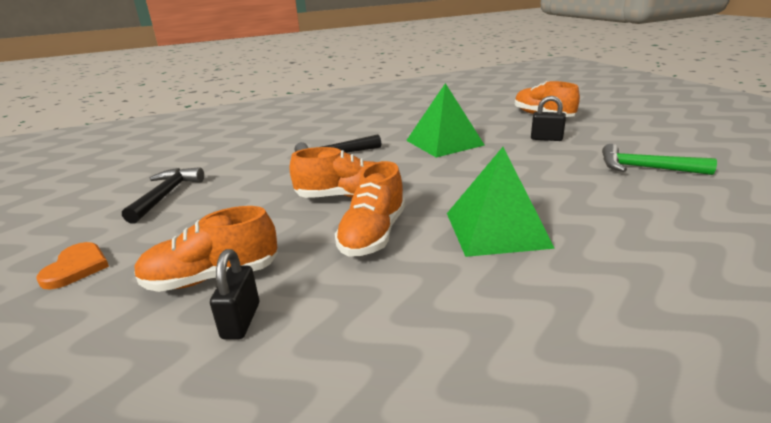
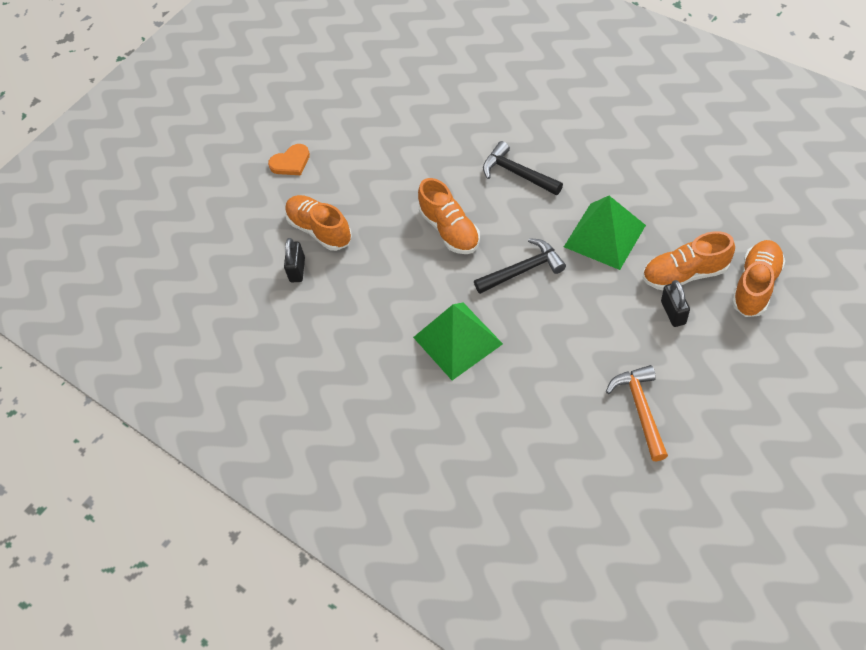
camera: 65 degrees right, 30 degrees up
(166, 195) = (384, 125): black hammer -> black hammer (523, 270)
(241, 321) = (297, 270): black padlock -> black padlock turned 60 degrees counterclockwise
(373, 234) = (408, 276): orange shoe -> orange shoe (685, 274)
(645, 168) = (641, 409): green hammer -> orange hammer

